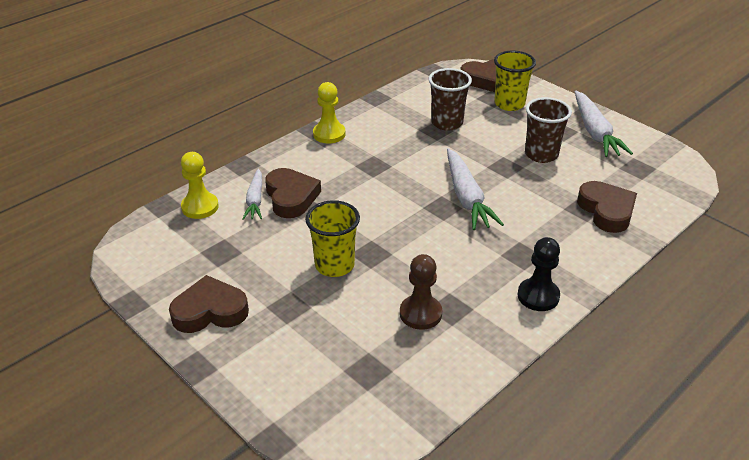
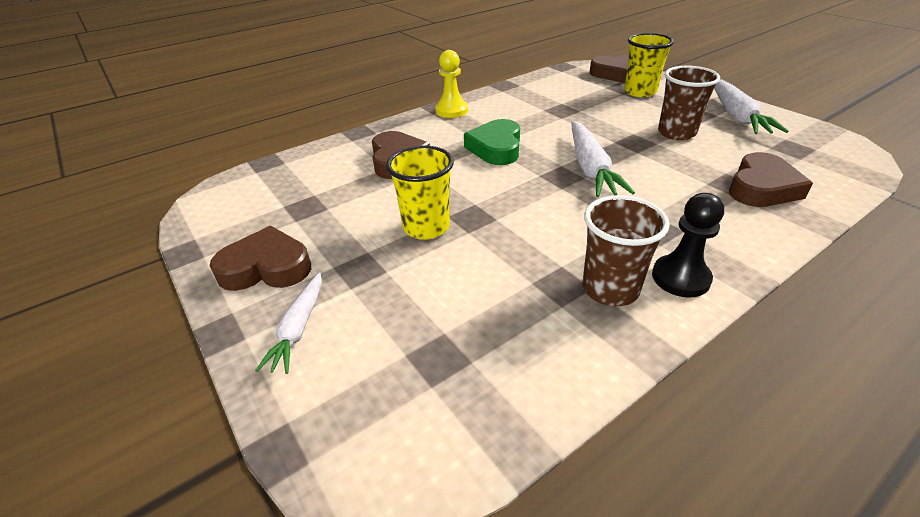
camera: 10 degrees right, 0 degrees up
(200, 207) = (301, 165): yellow pawn -> none
(255, 200) = (359, 161): white carrot -> white carrot (298, 328)
(380, 179) = (496, 148): none -> green heart
(420, 313) = (521, 288): brown pawn -> none
(447, 123) = (573, 105): brown cup -> brown cup (610, 289)
(606, 211) = (762, 188): brown heart -> brown heart turned 45 degrees clockwise

